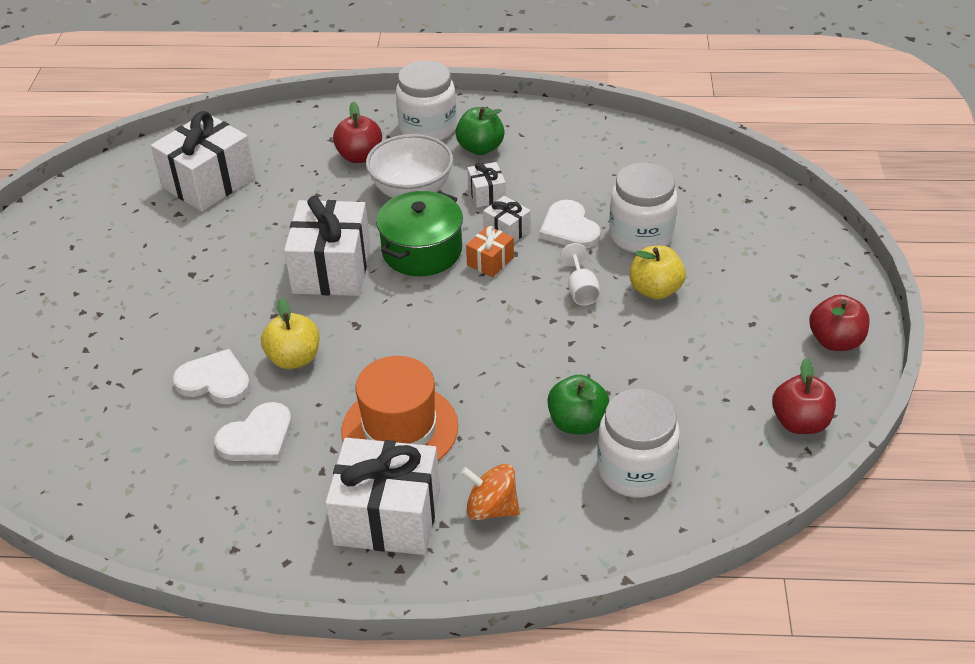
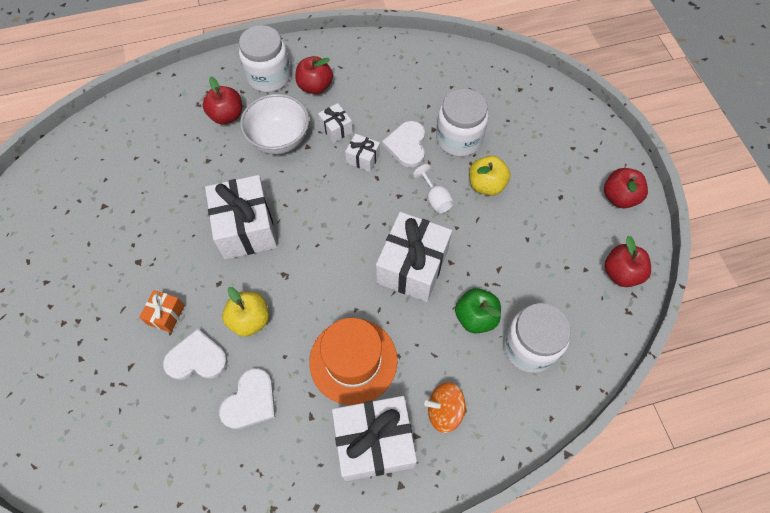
camera: 20 degrees left, 20 degrees up
(208, 182) = (116, 169): white gift -> white gift (412, 266)
(422, 251) = (308, 193): green pot -> none
(480, 148) = (315, 86): green apple -> red apple
(490, 261) = (361, 190): orange gift -> orange gift (166, 315)
(569, 228) = (407, 145): white heart -> white heart turned 45 degrees clockwise

